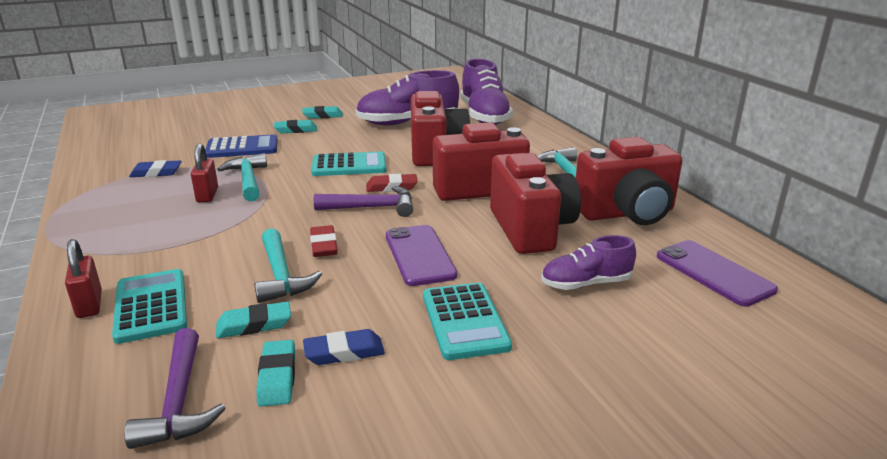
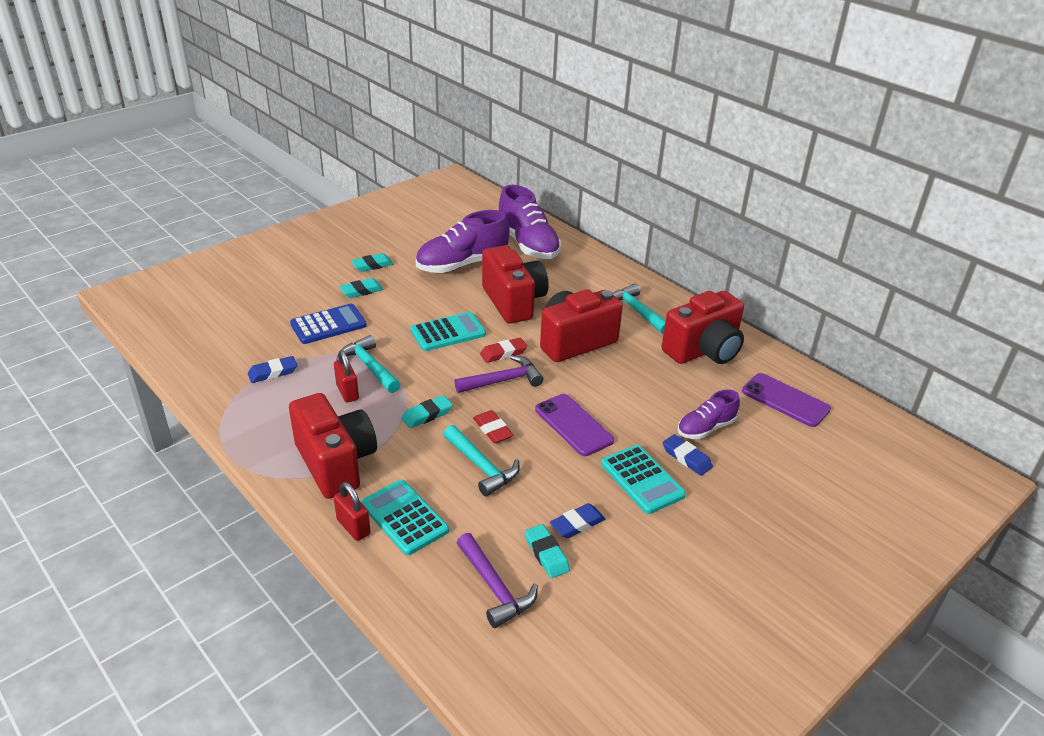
camera: 20 degrees left, 10 degrees up
(254, 325) = (497, 516): turquoise eraser -> turquoise eraser (427, 415)
(530, 229) = (641, 381): red camera -> red camera (336, 463)
(540, 309) = (686, 458): none -> blue eraser

